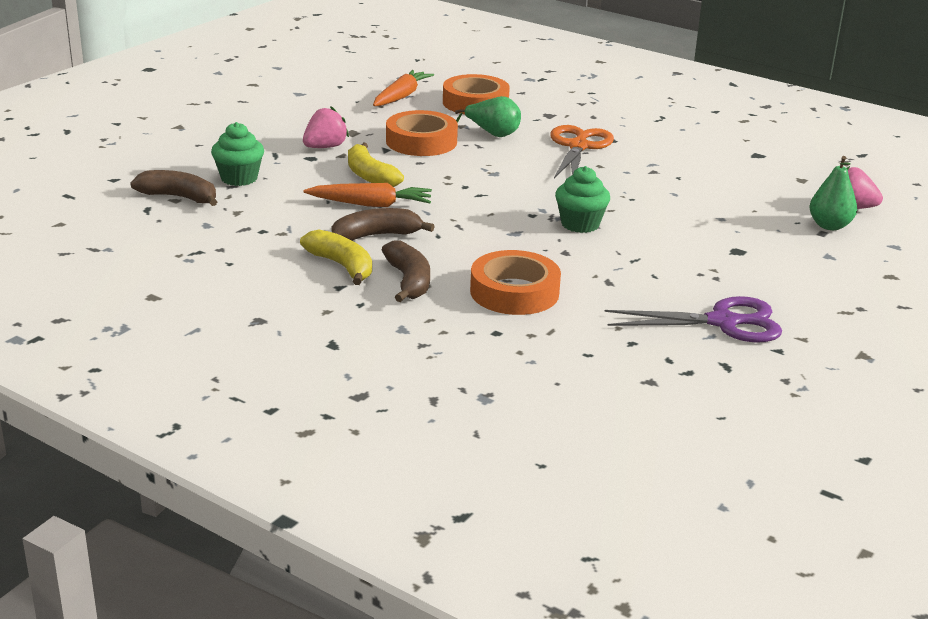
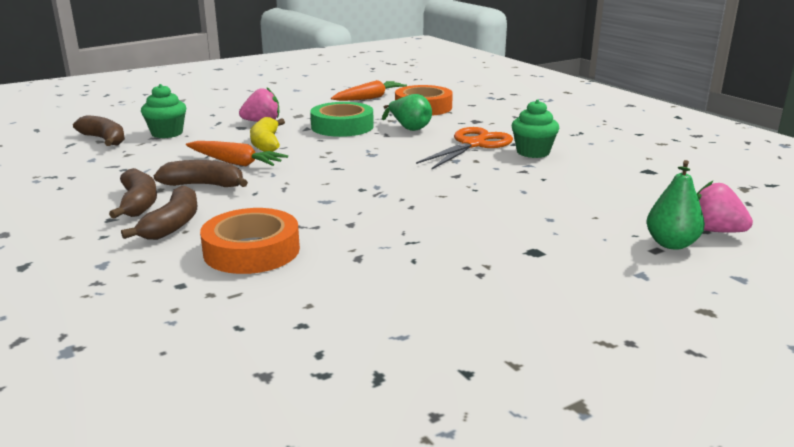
camera: 25 degrees right, 5 degrees down
(342, 266) = (139, 203): yellow banana -> brown banana
(421, 141) = (342, 126): orange tape -> green tape
(580, 224) = (396, 203): green cupcake -> green cupcake (533, 152)
(722, 322) = (432, 323): purple scissors -> none

